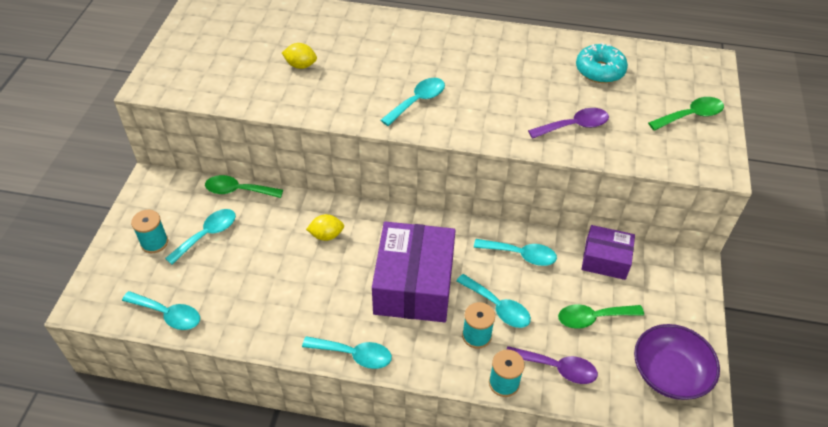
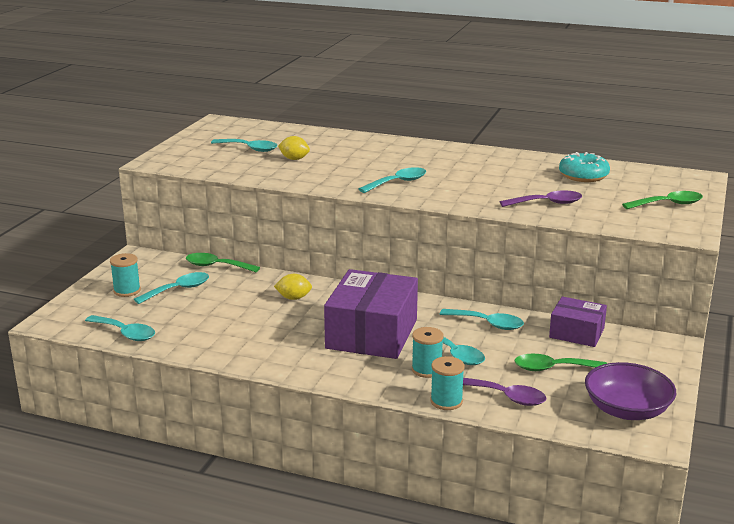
camera: 10 degrees right, 25 degrees down
(354, 355) = (298, 371): turquoise spoon -> turquoise spoon (249, 149)

